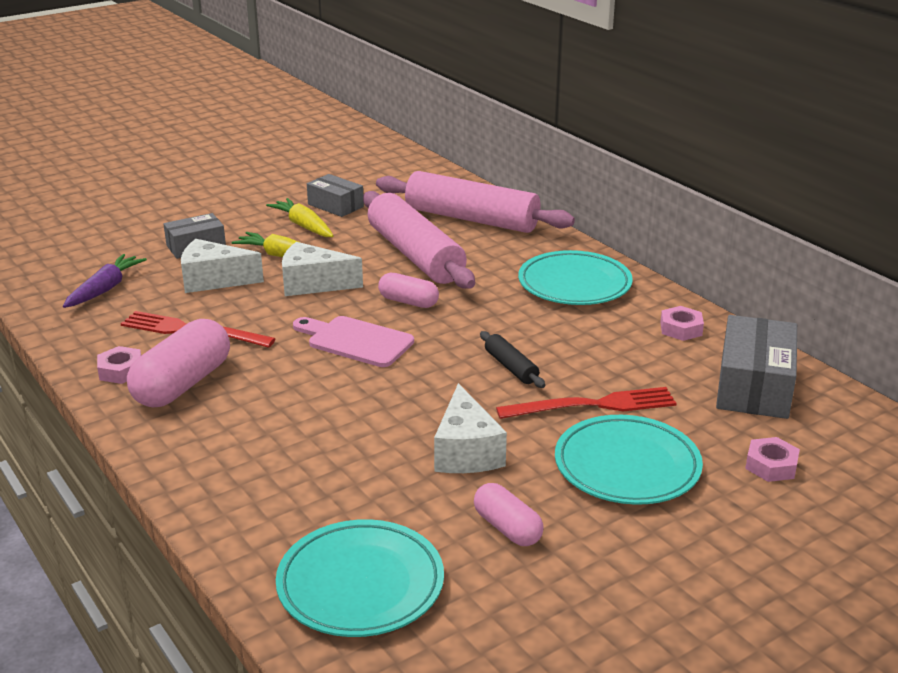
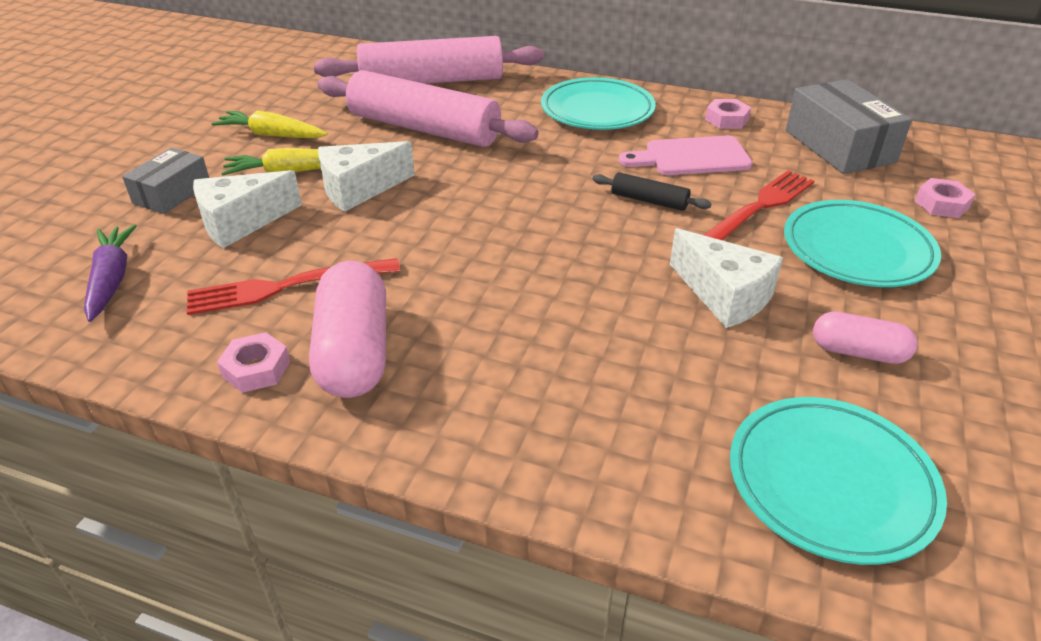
camera: 35 degrees left, 10 degrees up
(335, 205) = (280, 106): grey box -> none
(355, 341) = (479, 230): pink cutting board -> pink cutting board (691, 157)
(408, 302) = (477, 174): pink capsule -> none

